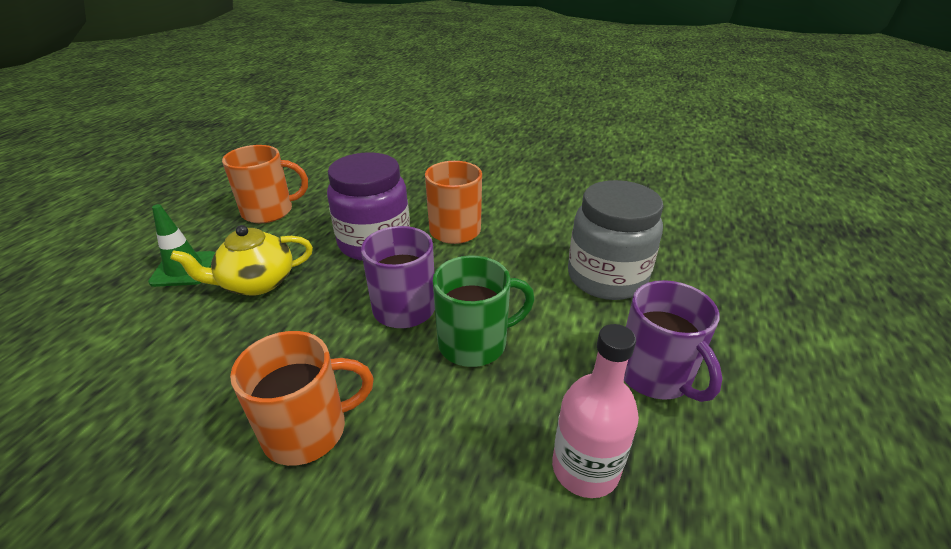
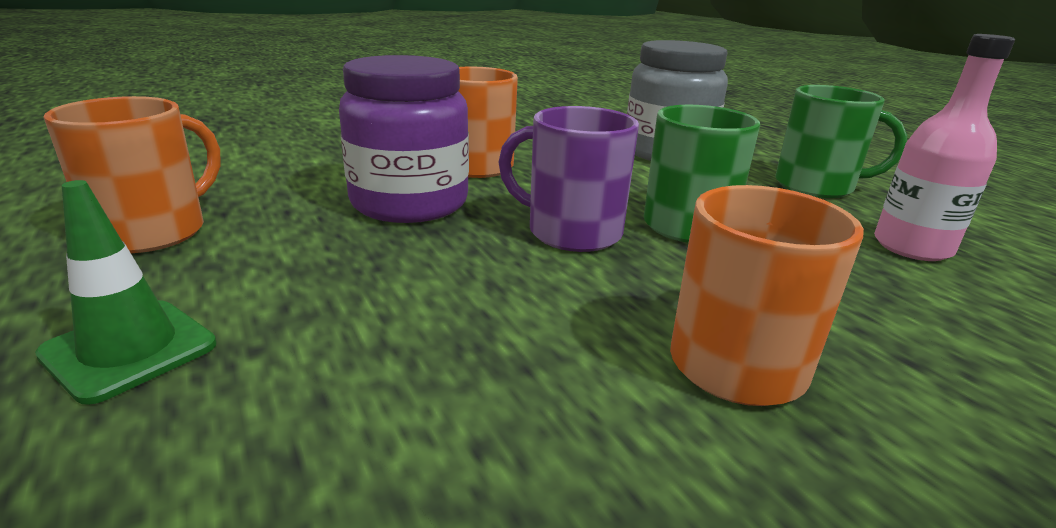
camera: 50 degrees left, 10 degrees down
(256, 283) = (330, 298): yellow teapot -> none
(656, 375) = (816, 186): purple mug -> green mug

